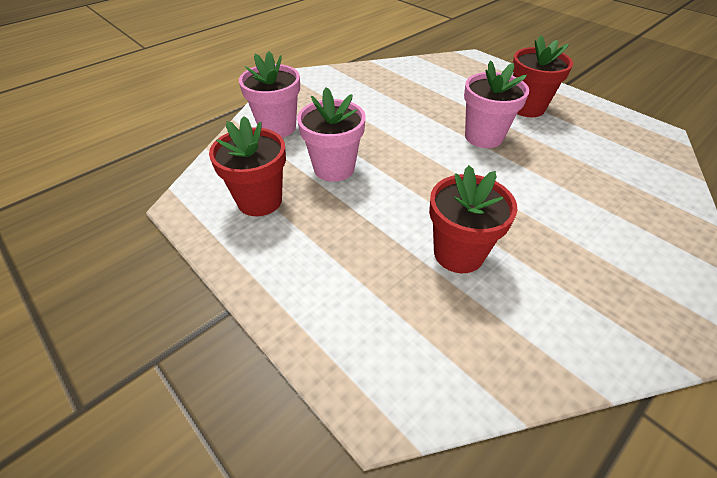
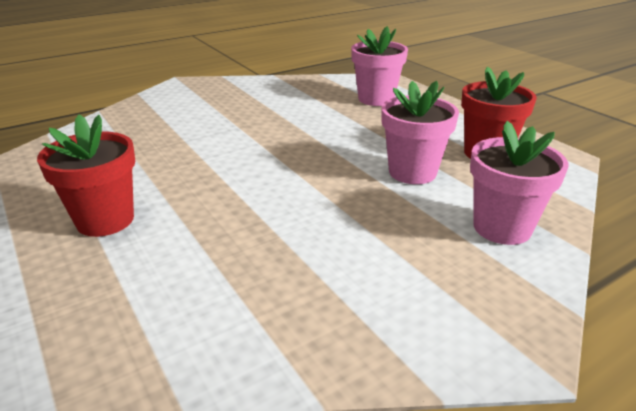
camera: 170 degrees left, 15 degrees down
(458, 253) = (314, 114): red flower pot -> none
(483, 137) = (213, 187): pink flower pot -> pink flower pot (376, 99)

